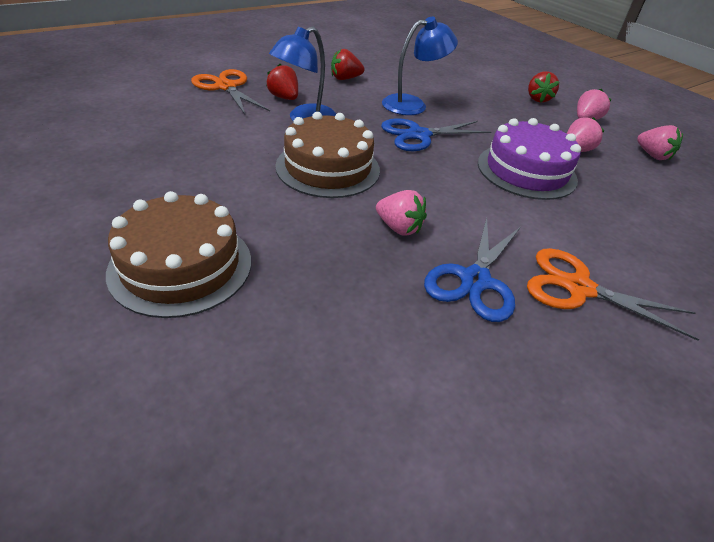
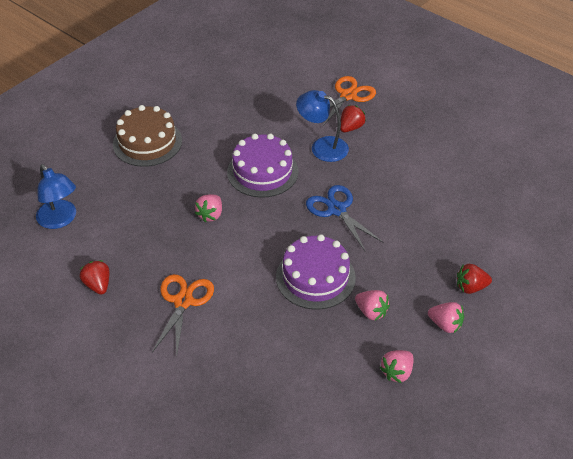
camera: 80 degrees right, 5 degrees up
(328, 168) = (262, 171): brown cake -> purple cake
(345, 79) = (413, 151): red strawberry -> red strawberry (98, 285)
(412, 104) = (391, 199): blue lamp -> blue lamp (60, 220)
(475, 280) = (174, 253): blue scissors -> none

